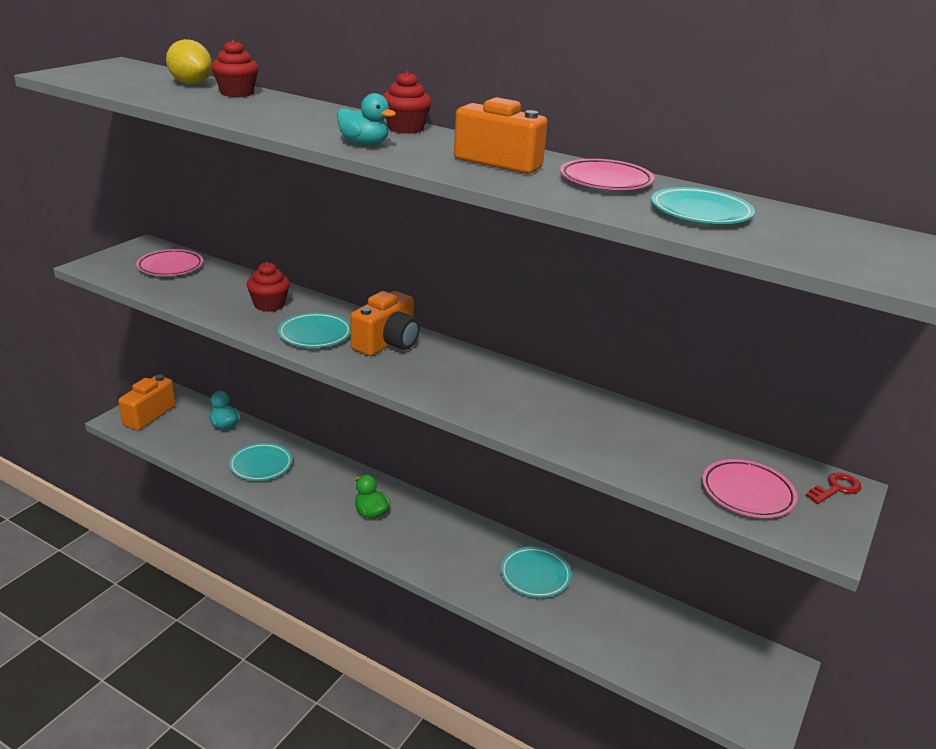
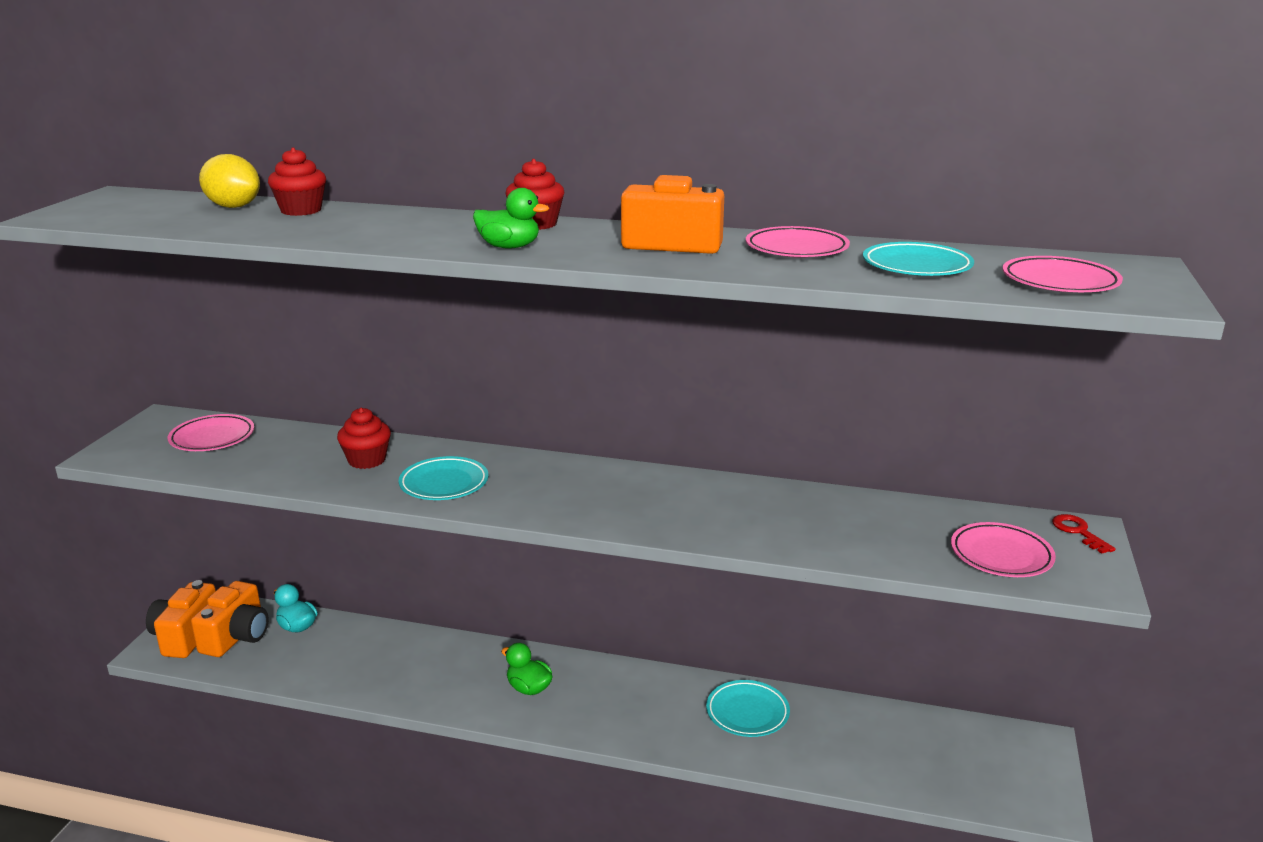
camera: 15 degrees left, 5 degrees down
(261, 465) = (367, 664): turquoise plate -> none
(364, 144) = (509, 247): turquoise duck -> green duck
(387, 343) = (534, 477): orange camera -> orange camera (237, 637)
(826, 248) = (1059, 282): none -> pink plate
(836, 488) = (1078, 532): red key -> red key turned 60 degrees counterclockwise

